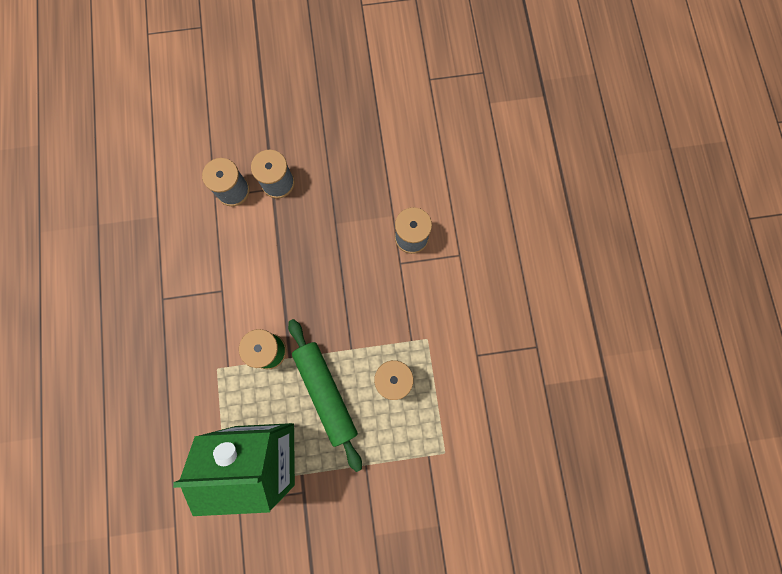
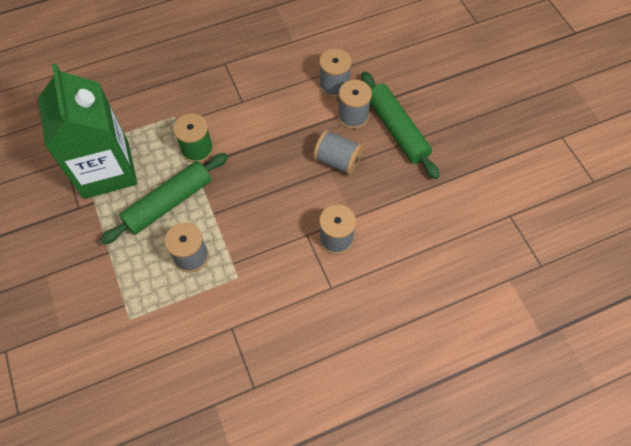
camera: 75 degrees right, 15 degrees down
(308, 146) = (397, 130): none -> green rolling pin
(326, 212) = (337, 161): none -> grey spool

